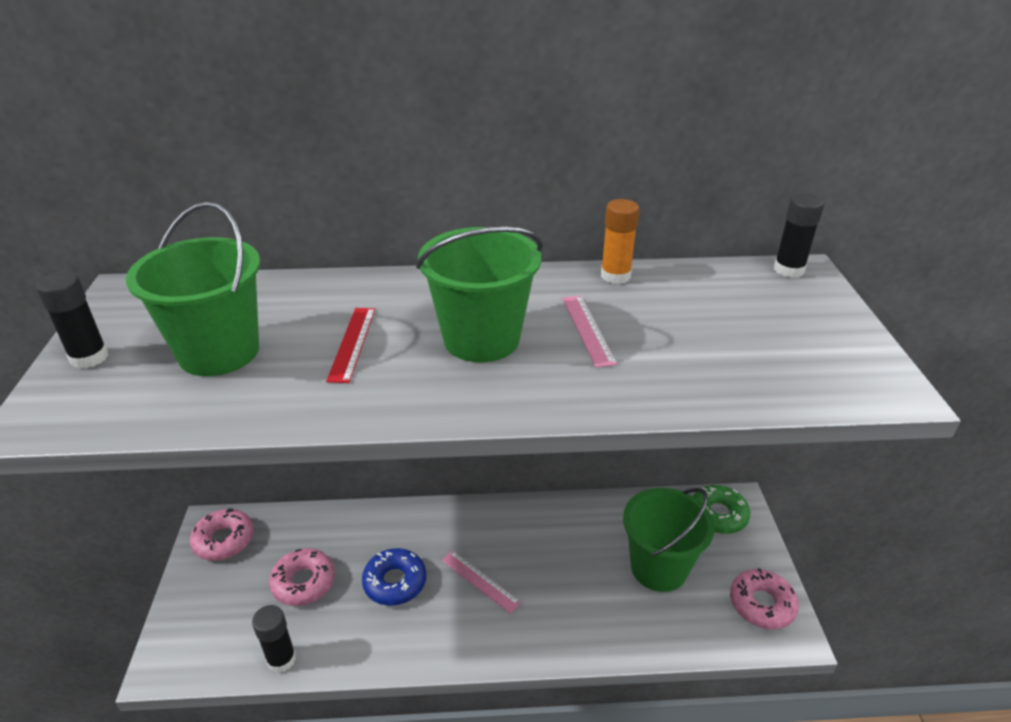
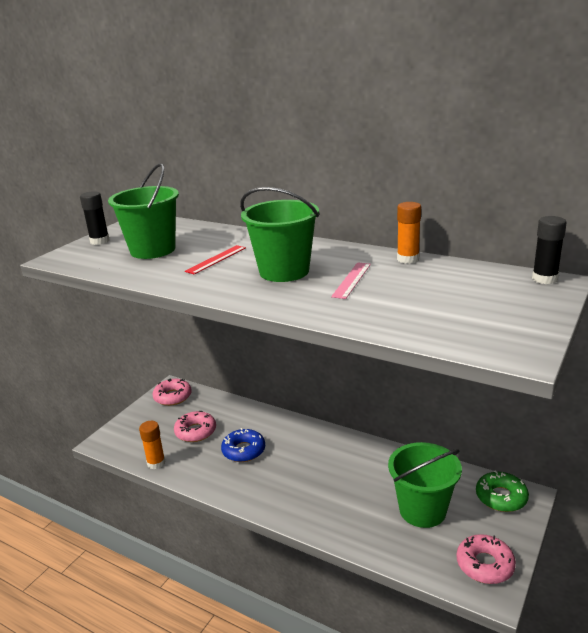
camera: 35 degrees right, 10 degrees down
(281, 659) = (156, 463): black glue stick -> orange glue stick
(480, 581) = (294, 469): pink ruler -> none

